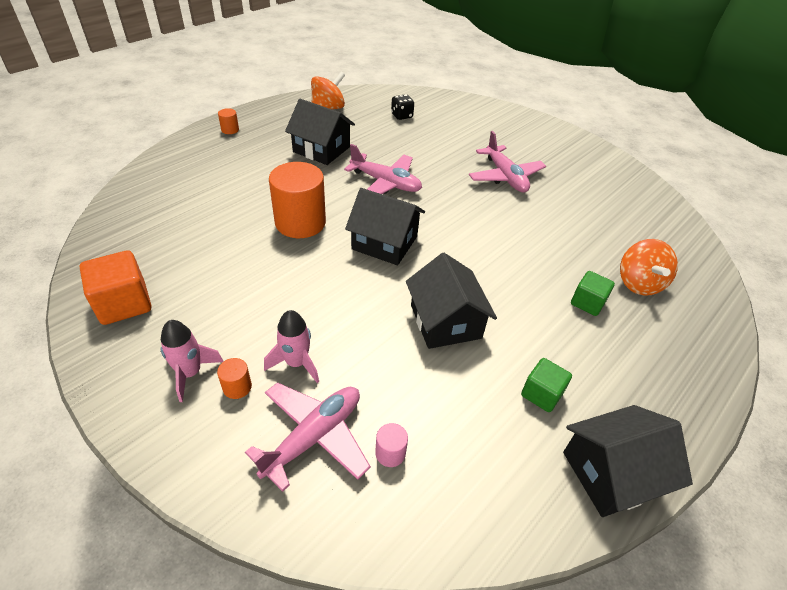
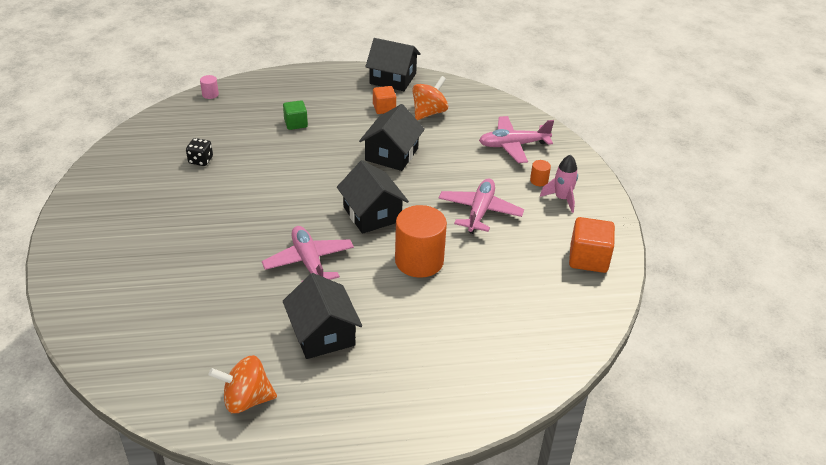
camera: 140 degrees left, 5 degrees down
(230, 130) = (394, 420): orange cylinder -> none
(296, 363) = (498, 176): pink rocket -> none
(390, 453) = (482, 125): pink cylinder -> pink cylinder (210, 94)
(401, 116) = (180, 340): black dice -> black dice (200, 160)
(505, 177) = (201, 217): pink plane -> pink plane (480, 211)
(541, 394) = (384, 108): green cube -> orange cube
(638, 283) = (247, 116): orange spinning top -> orange spinning top (429, 113)

